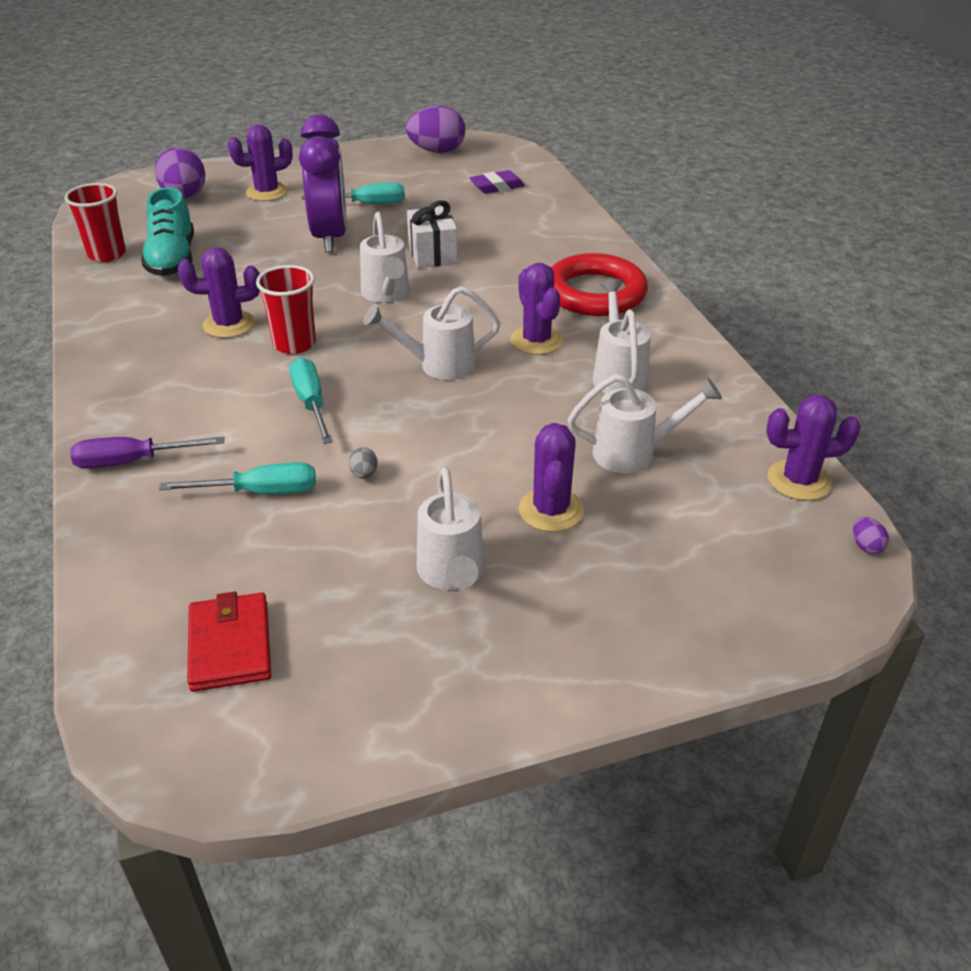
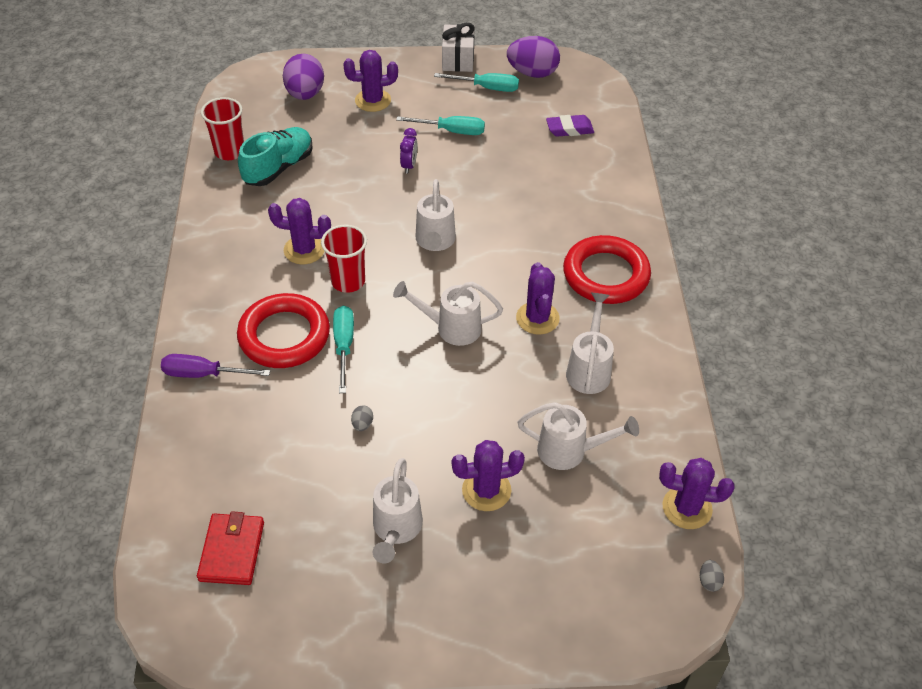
camera: 15 degrees right, 10 degrees up
(172, 259) = (278, 168): turquoise shoe -> turquoise shoe turned 150 degrees counterclockwise
(230, 406) = (284, 336): none -> red ring
(260, 492) = (285, 423): turquoise screwdriver -> turquoise screwdriver (487, 88)
(330, 237) = (409, 166): purple clock -> purple clock, size x0.41
(432, 254) = (486, 202): white gift -> white gift (458, 60)
(551, 510) = (486, 490): purple cactus -> purple cactus turned 60 degrees clockwise
(866, 546) = (709, 581): purple egg -> grey egg

